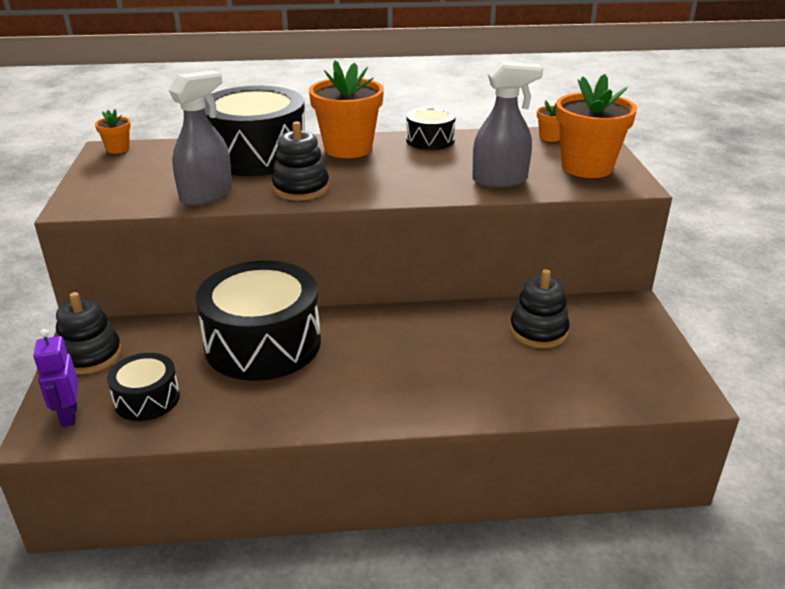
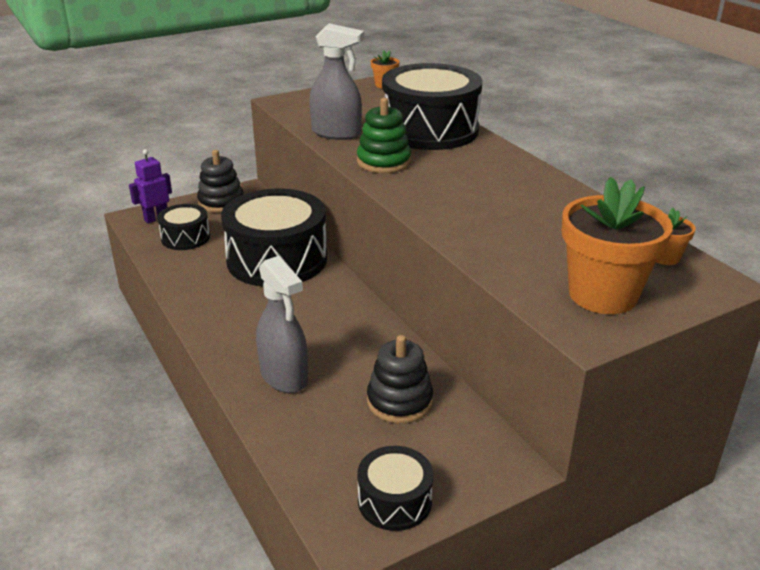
camera: 65 degrees right, 0 degrees up
(301, 188) = (383, 162): black stacking toy -> green stacking toy
(348, 148) = (489, 160): orange flower pot -> none
(430, 140) = (560, 192): black drum -> black drum (394, 501)
(500, 180) = (503, 247): grey spray bottle -> grey spray bottle (284, 376)

